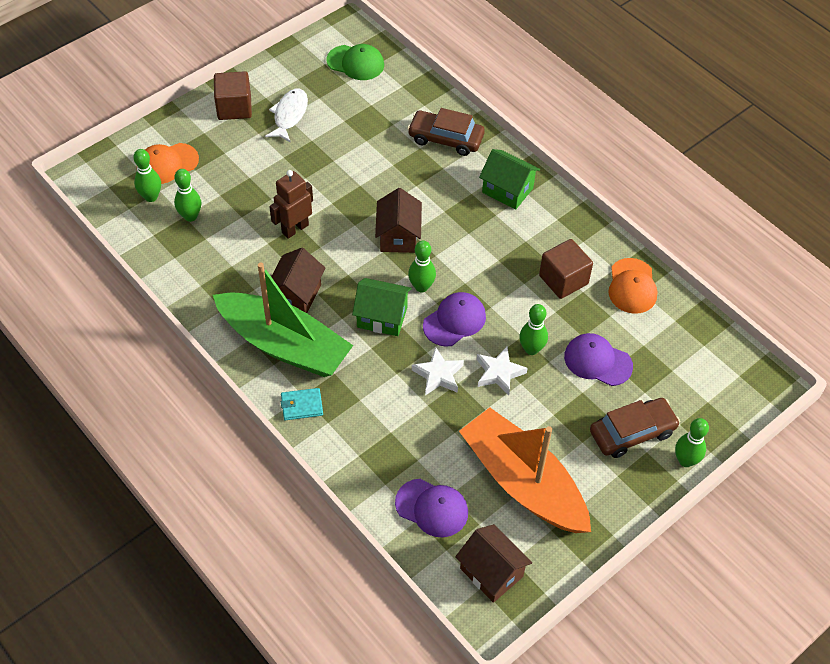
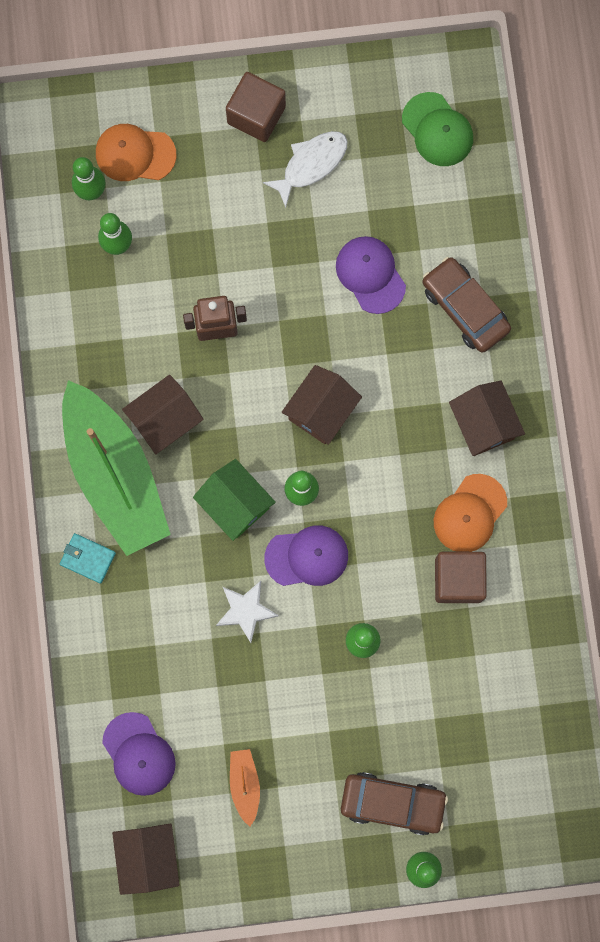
camera: 35 degrees right, 25 degrees up
(499, 373) = (308, 648): white star -> none
(507, 190) = (483, 424): green house -> brown house
(523, 482) = (245, 784): orange boat -> orange boat, size x0.40
(597, 361) = (419, 700): purple cap -> purple cap (370, 275)
(632, 286) = (526, 635): orange cap -> orange cap (470, 513)

